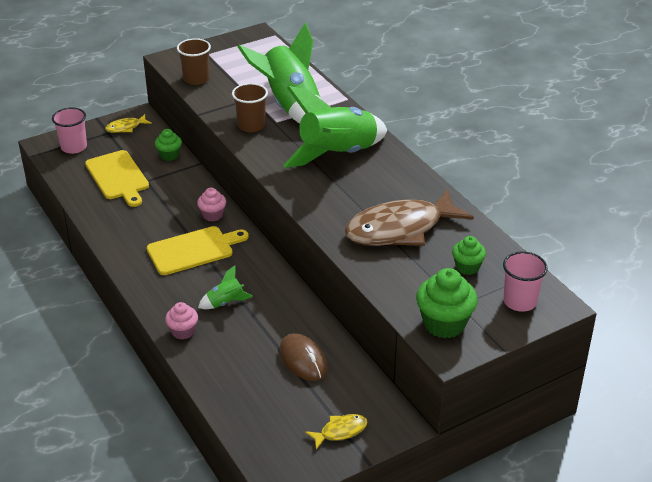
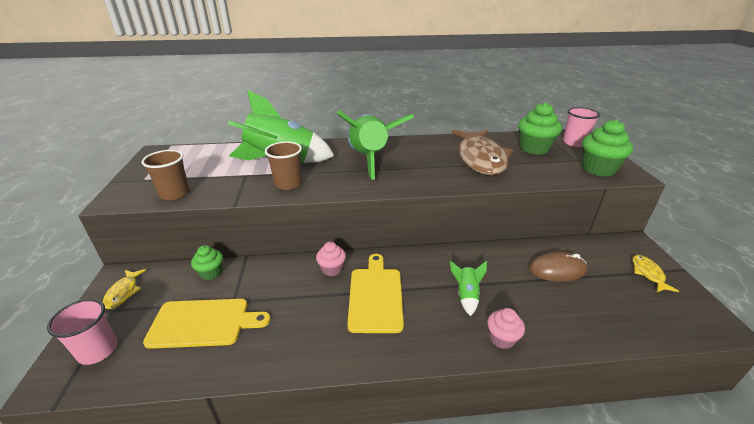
camera: 65 degrees left, 5 degrees down
(467, 267) = (534, 148): green cupcake -> green cupcake, size x1.70

